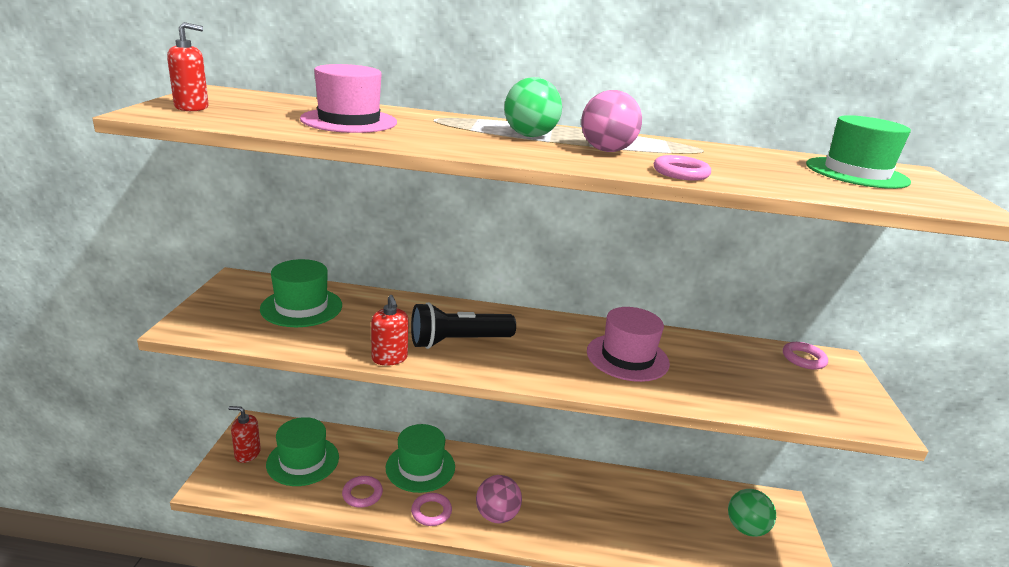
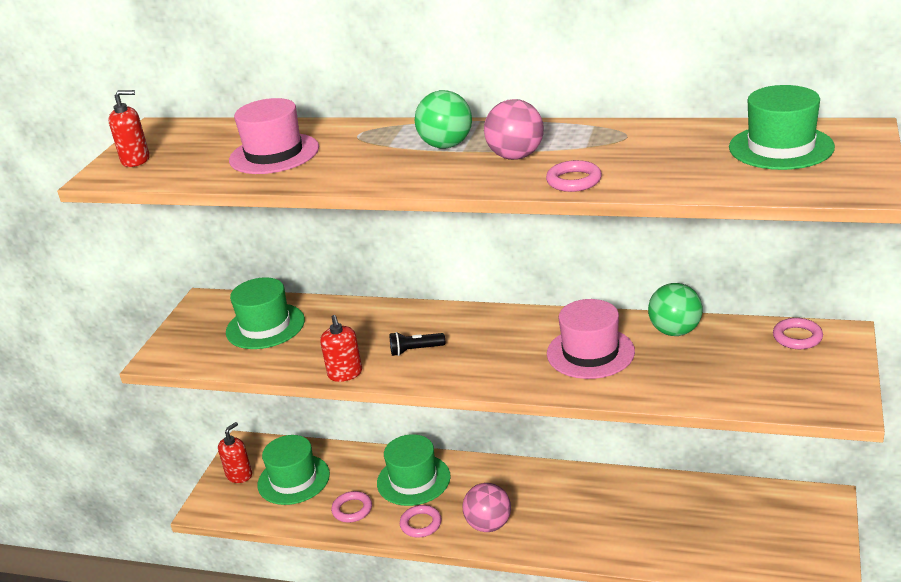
camera: 15 degrees right, 5 degrees up
(247, 453) = (239, 475): red soap dispenser -> red soap dispenser turned 105 degrees clockwise
(458, 342) = (415, 350): black flashlight -> black flashlight, size x0.53
(746, 528) = (769, 528): green ball -> green ball (675, 331)

